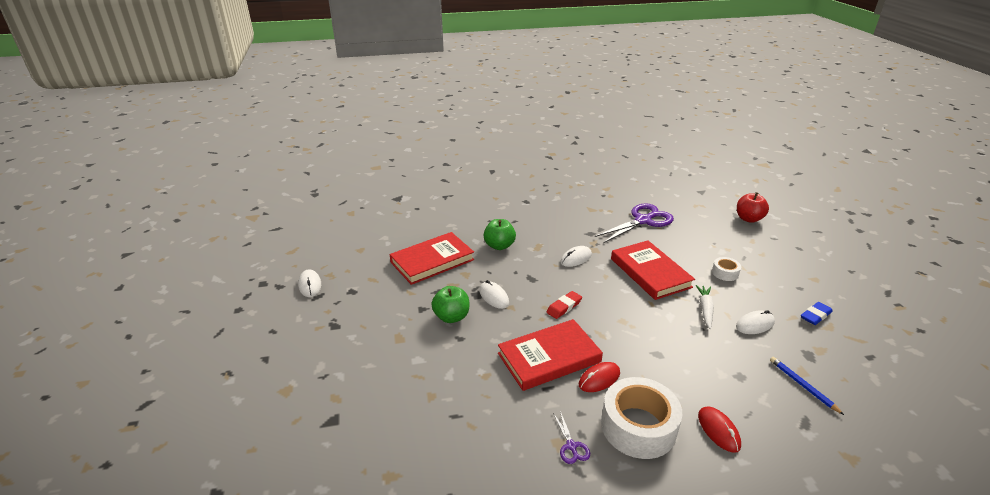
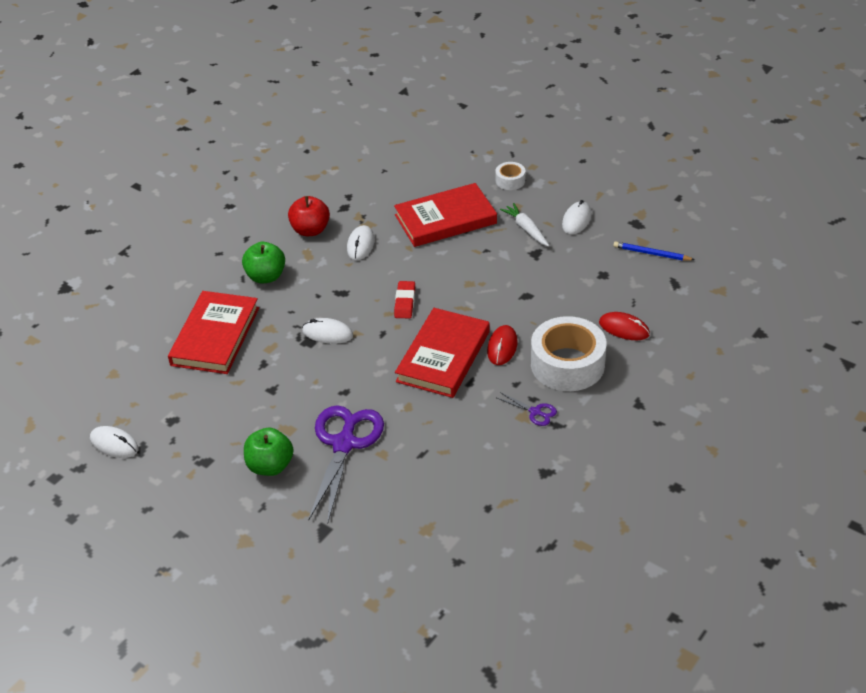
camera: 40 degrees left, 10 degrees up
(451, 317) = (311, 378): green apple -> green apple (270, 466)
(643, 221) = (381, 162): purple scissors -> purple scissors (344, 444)
(650, 273) = (445, 219): red book -> red book turned 45 degrees counterclockwise
(748, 219) = (479, 103): red apple -> red apple (310, 230)
(815, 316) = (614, 182): blue eraser -> none

